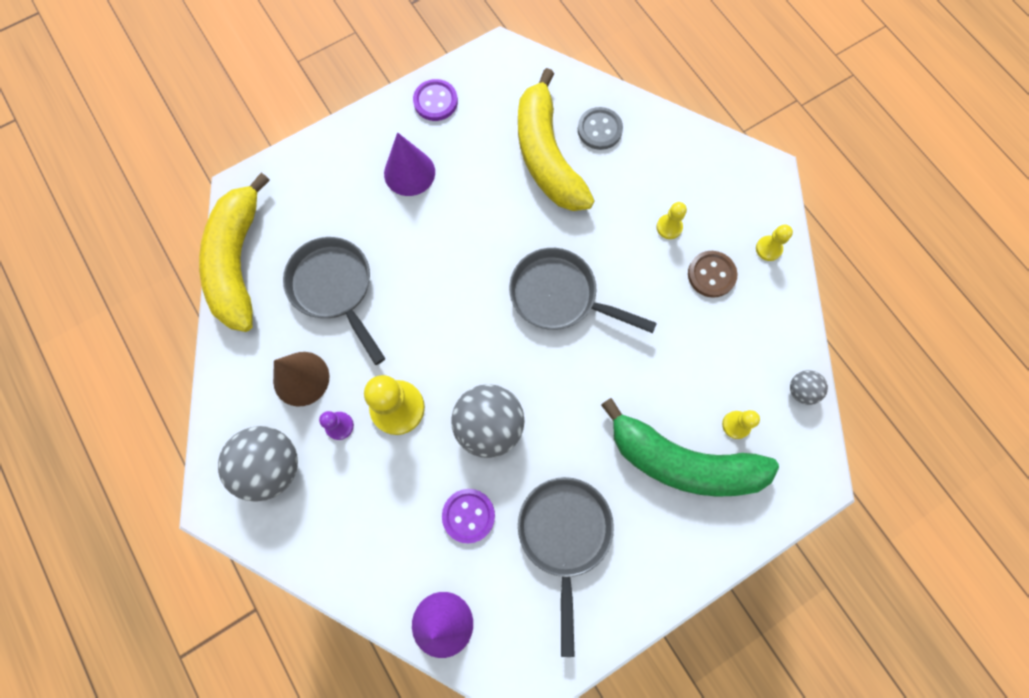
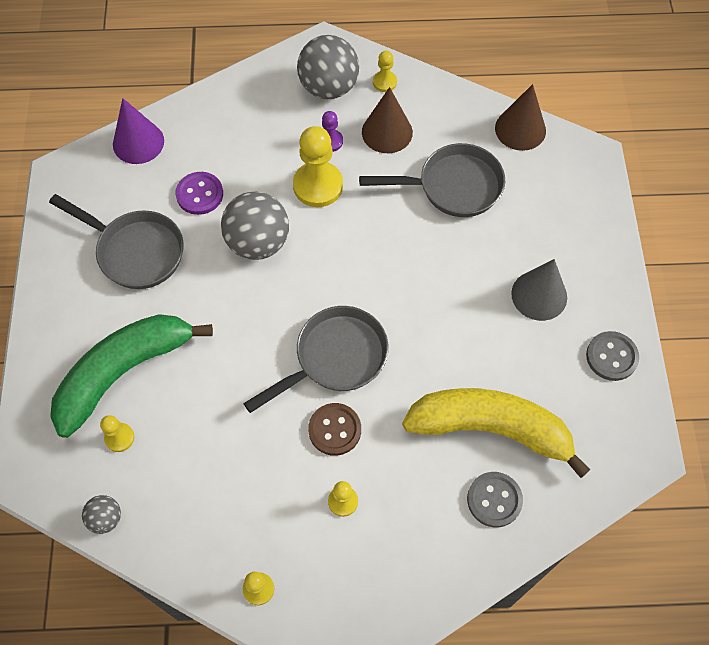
camera: 120 degrees right, 10 degrees down
(238, 262) = (520, 129): yellow banana -> brown cone
(238, 414) = (384, 82): none -> yellow pawn
(409, 172) = (539, 295): purple cone -> grey cone
(435, 101) = (611, 357): purple button -> grey button
(711, 275) = (268, 510): brown button -> brown button (334, 430)

